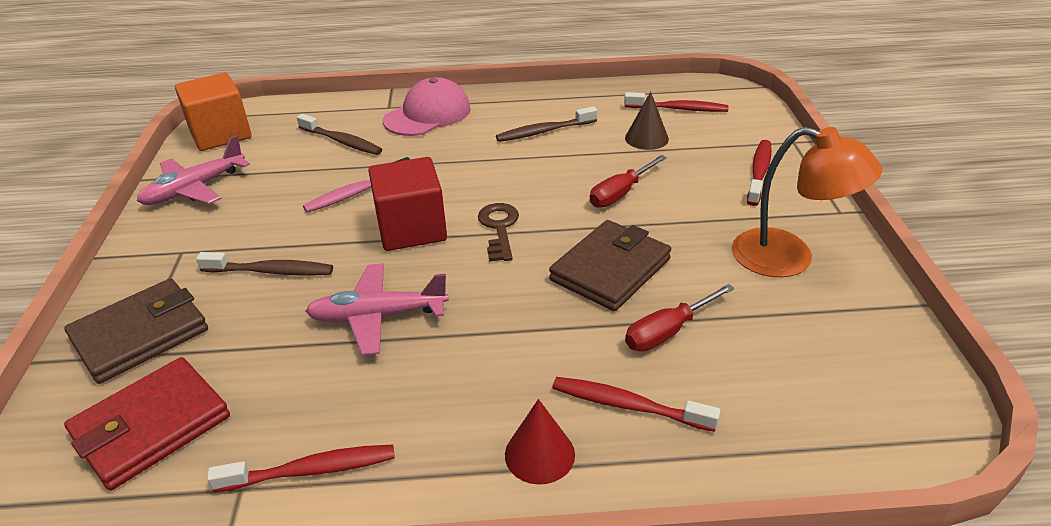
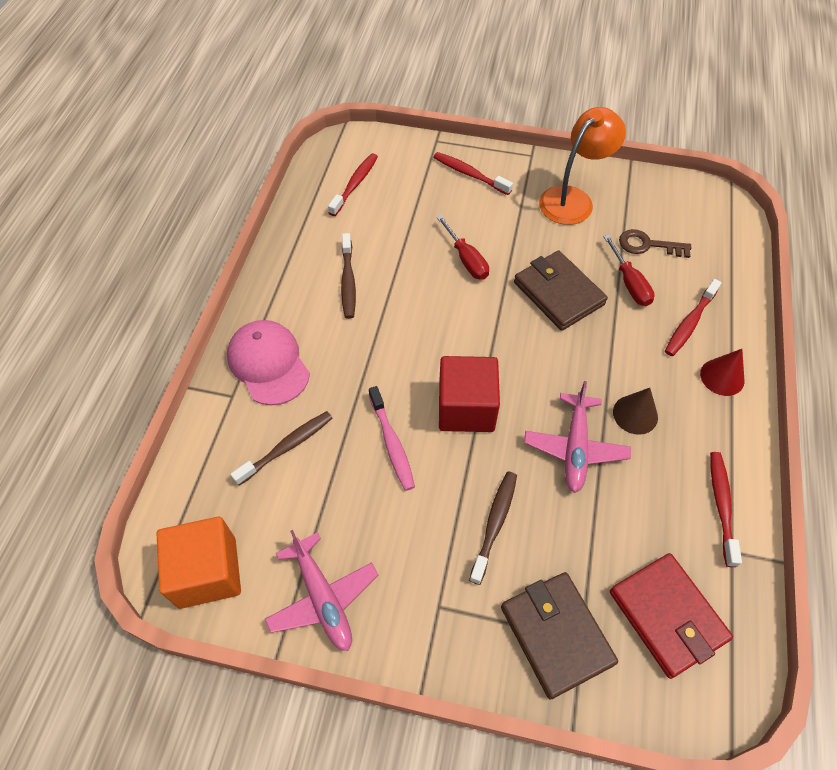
camera: 75 degrees left, 20 degrees up
(499, 228) = (486, 347): brown key -> brown key (648, 245)
(646, 138) = (392, 219): brown cone -> brown cone (635, 414)

